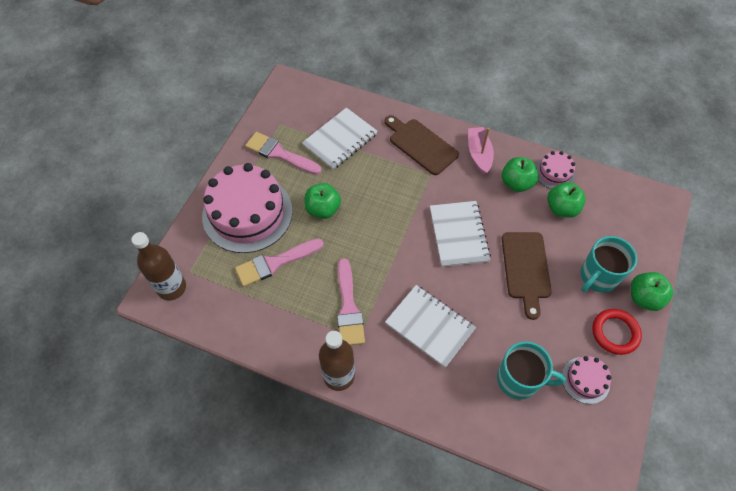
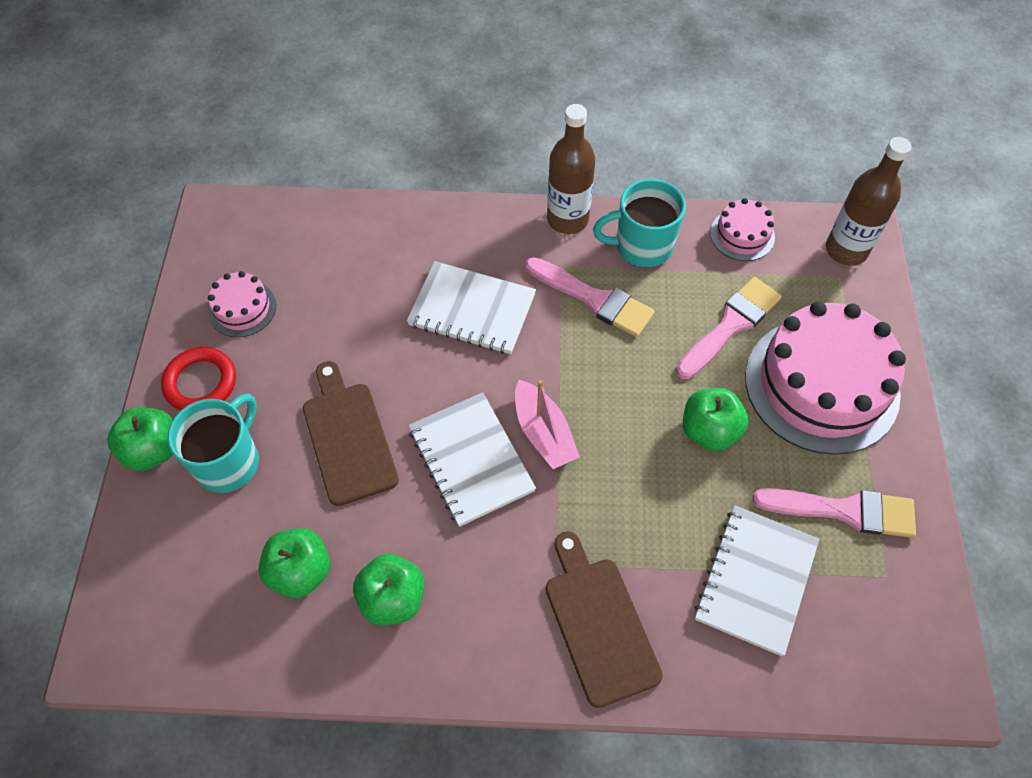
camera: 160 degrees right, 0 degrees up
(348, 308) = (594, 299): pink brush -> pink brush turned 150 degrees clockwise
(421, 145) = (599, 624): brown cutting board -> brown cutting board turned 135 degrees counterclockwise
(479, 154) = (480, 642): pink boat -> pink boat (543, 433)
(519, 379) = (333, 283): turquoise mug -> turquoise mug (641, 246)
(554, 173) = (322, 649): pink cake -> pink cake (742, 235)

